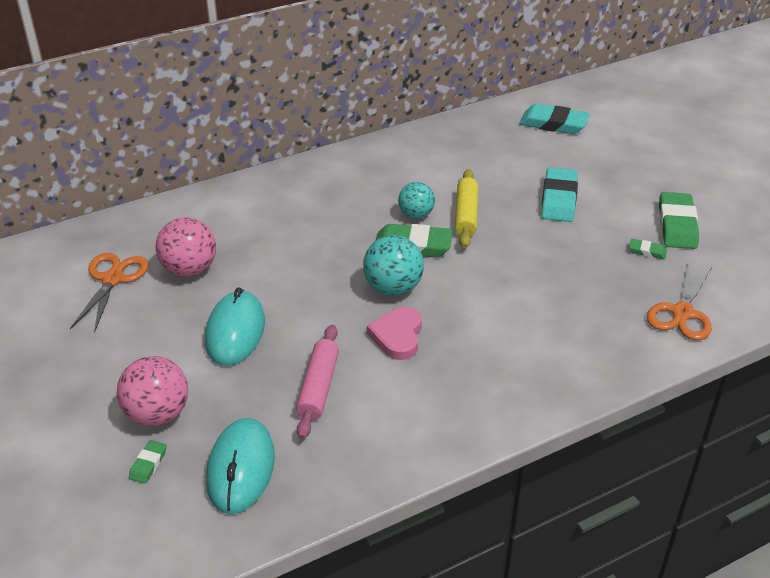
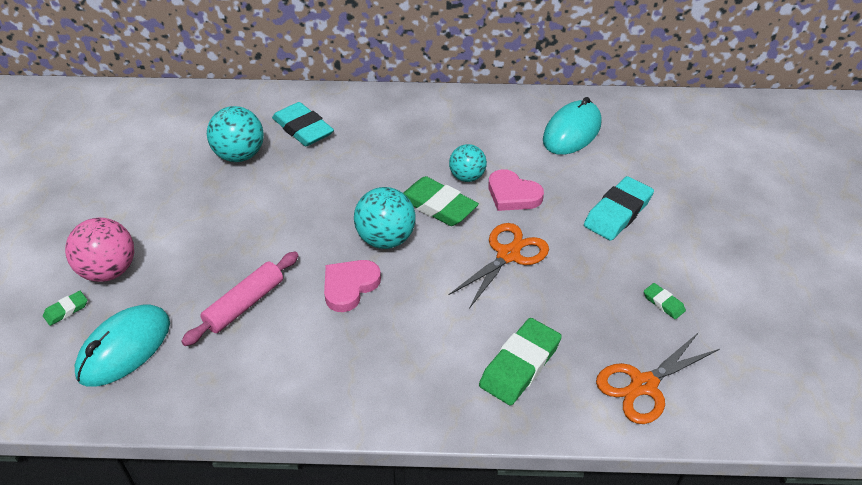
camera: 30 degrees right, 5 degrees up
(112, 279) = (178, 141): orange scissors -> orange scissors (508, 255)
(189, 270) = (240, 155): pink ball -> turquoise ball
(235, 332) = (226, 225): turquoise mouse -> turquoise mouse (572, 132)
(466, 215) = (513, 195): yellow rolling pin -> pink heart
(553, 124) = (680, 133): turquoise eraser -> turquoise eraser (303, 129)
(677, 225) = (721, 288): green eraser -> green eraser (520, 365)

